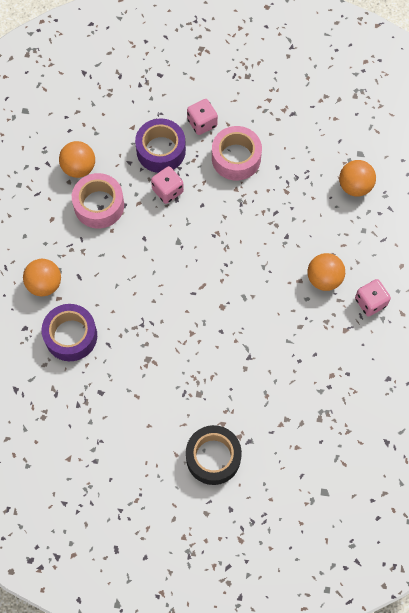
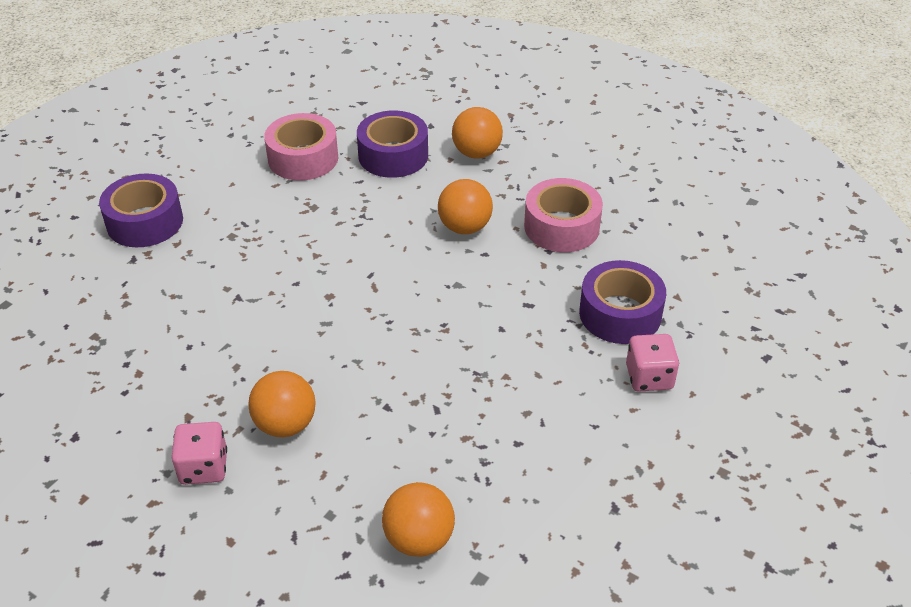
camera: 115 degrees right, 25 degrees down
(79, 168) = (632, 225): orange ball -> orange ball (465, 227)
(167, 191) = (546, 299): pink dice -> none
(213, 457) = (145, 222): black tape -> purple tape
(236, 158) = (562, 396): pink tape -> pink tape (303, 158)

